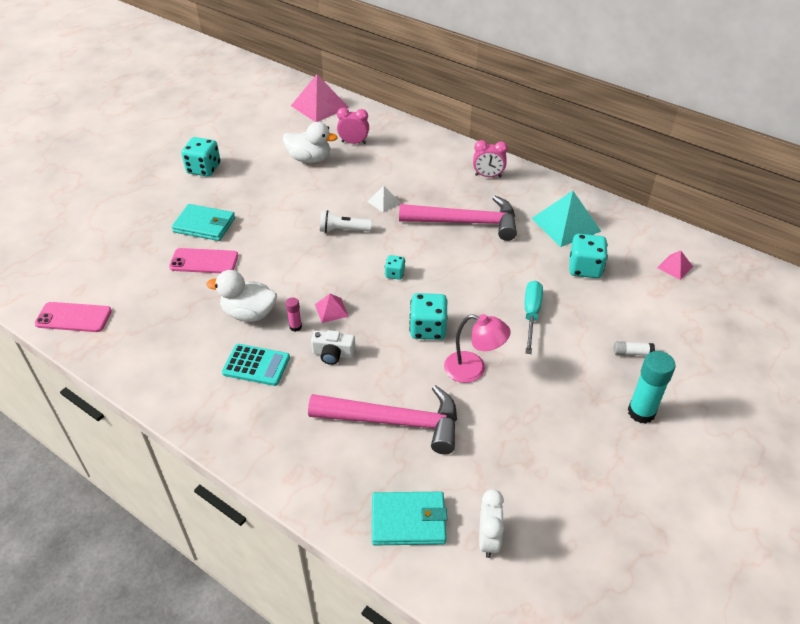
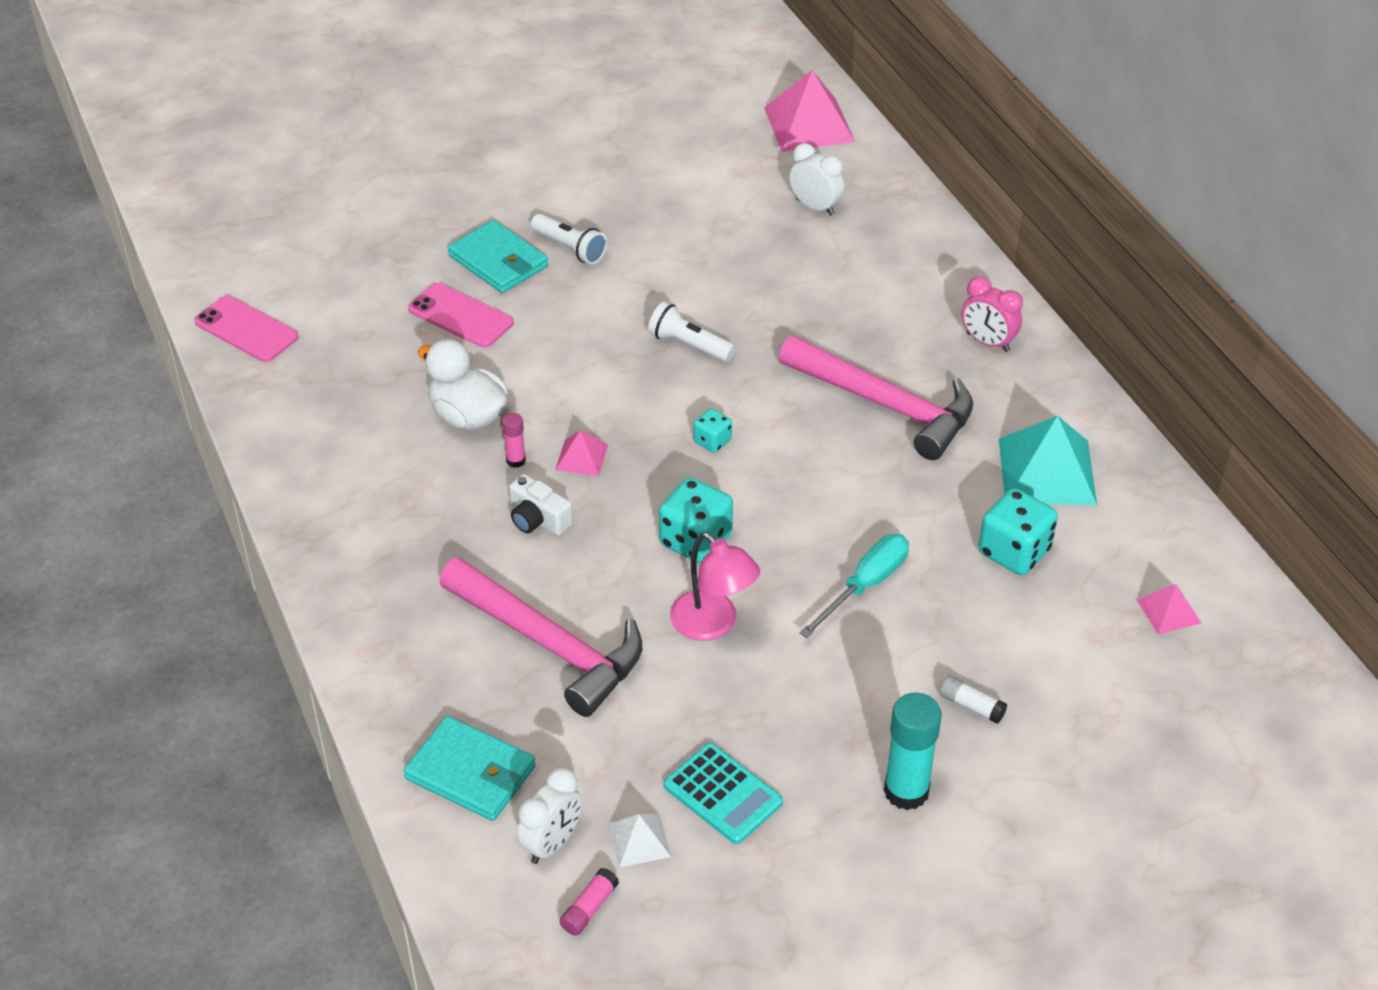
camera: 30 degrees right, 0 degrees up
(204, 169) = (558, 171): turquoise dice -> none
(240, 205) = (570, 248): none -> white flashlight
(256, 365) = (427, 491): turquoise calculator -> turquoise calculator (723, 794)
(309, 159) = (725, 211): white duck -> none
(353, 142) = (815, 207): pink clock -> white clock
(384, 202) = (785, 323): white pyramid -> white pyramid (639, 840)
(540, 568) = (589, 908): none -> pink glue stick

